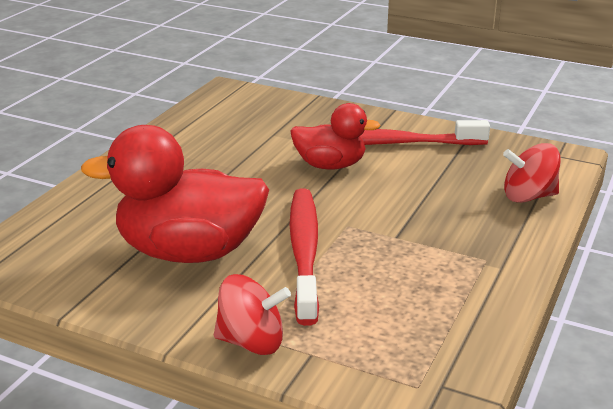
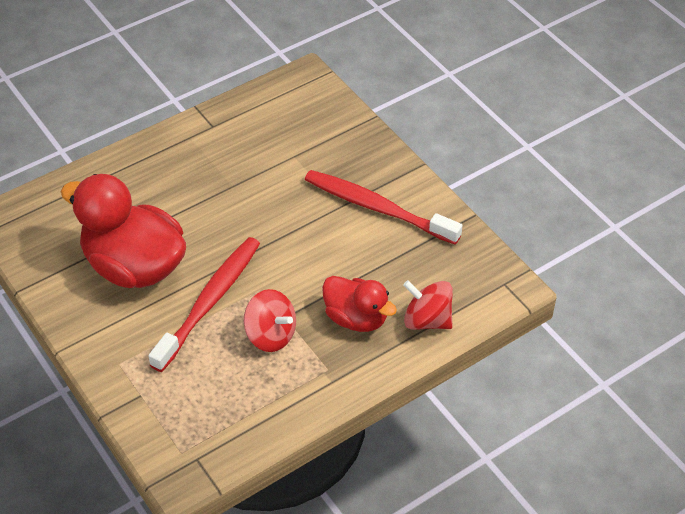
camera: 30 degrees right, 20 degrees up
(251, 342) = (113, 367): red spinning top -> red spinning top (270, 335)
(330, 165) = (306, 215): red duck -> red duck (356, 318)

